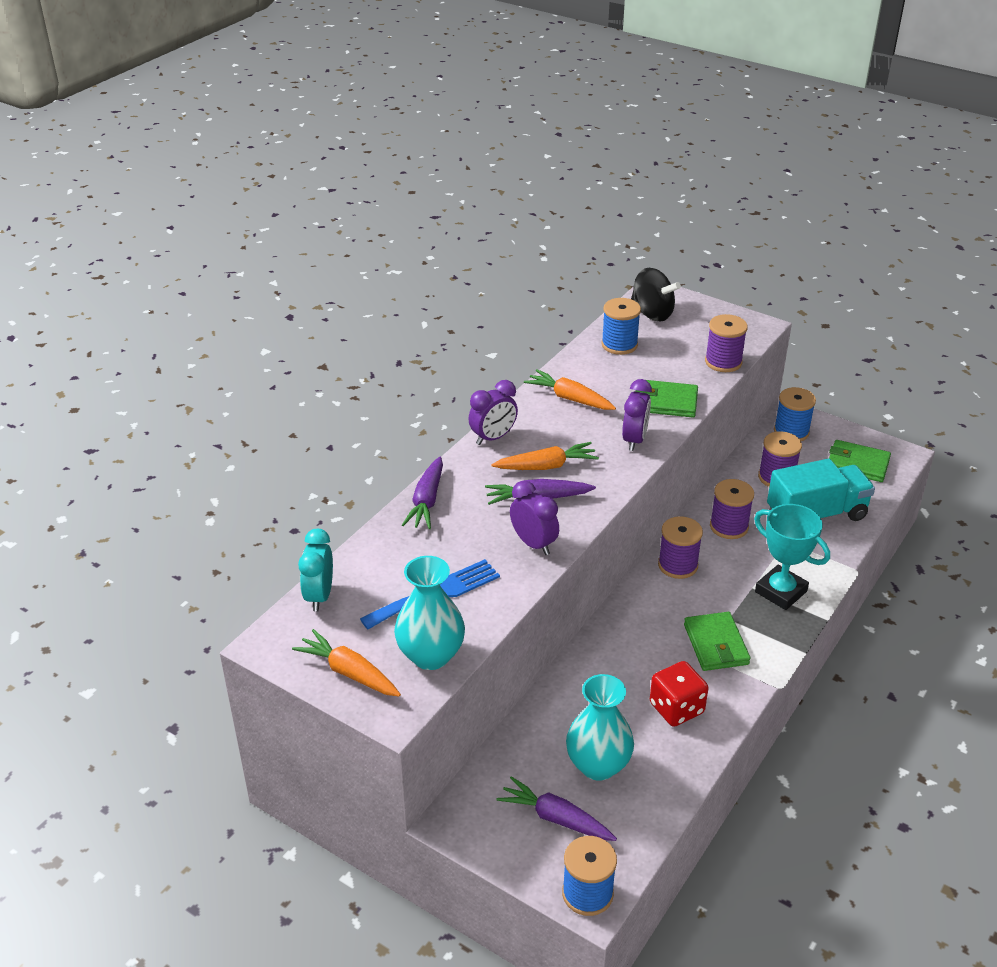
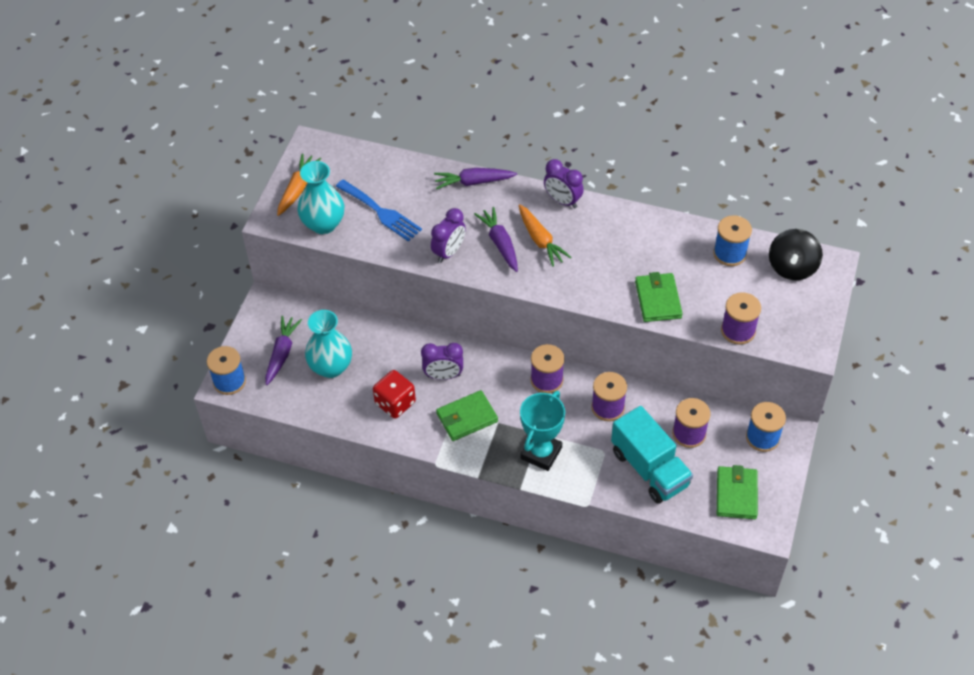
camera: 75 degrees right, 15 degrees up
(319, 596) = (359, 154): turquoise clock -> none
(570, 398) = (634, 236): orange carrot -> none
(634, 440) = (596, 288): purple clock -> purple clock (443, 376)

